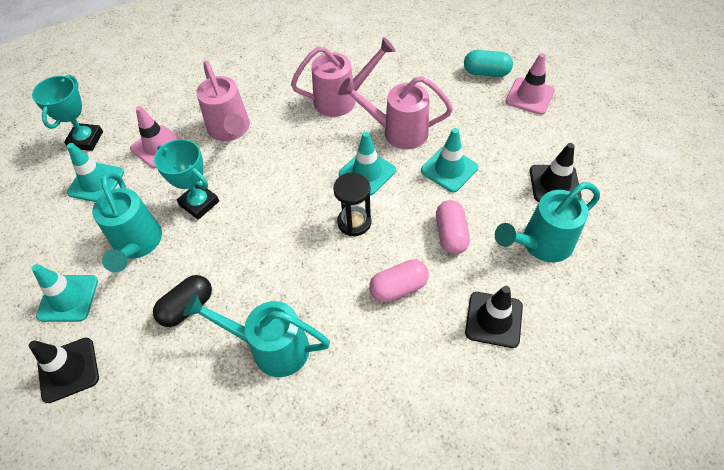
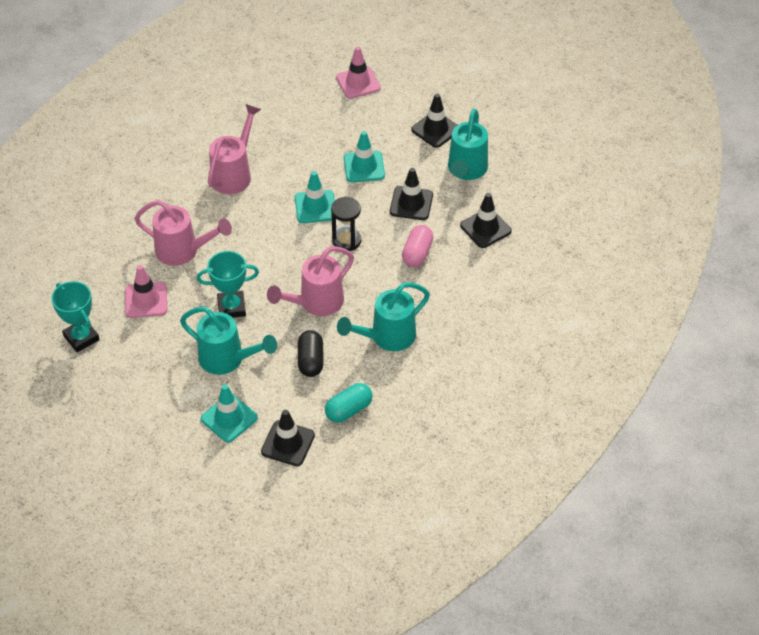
camera: 50 degrees left, 5 degrees down
(96, 182) = (137, 353): turquoise traffic cone -> none
(398, 132) = (302, 167): pink watering can -> pink watering can (316, 303)
(451, 234) = (411, 203): pink capsule -> black traffic cone
(486, 72) = (310, 85): turquoise capsule -> turquoise capsule (348, 410)

